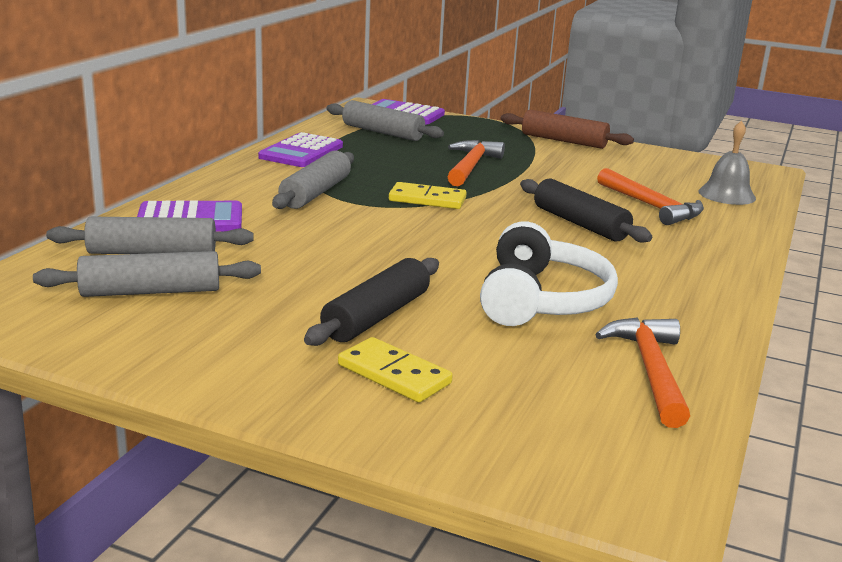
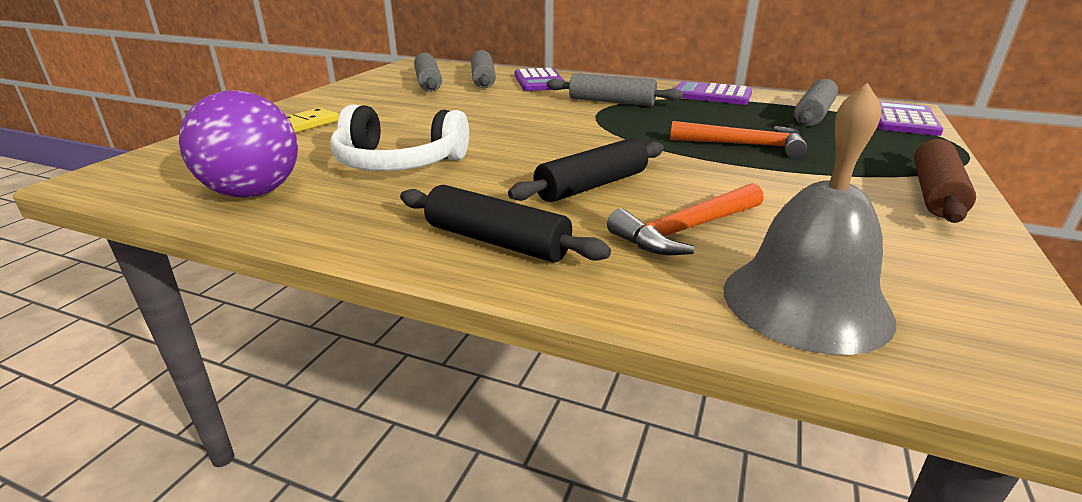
camera: 90 degrees right, 5 degrees up
(376, 316) = (383, 121): black rolling pin -> black rolling pin (497, 241)
(427, 199) = (622, 130): yellow domino -> none
(650, 370) = (254, 193): orange hammer -> purple ball
(726, 194) = (806, 302): grey bell -> grey bell, size x1.56

